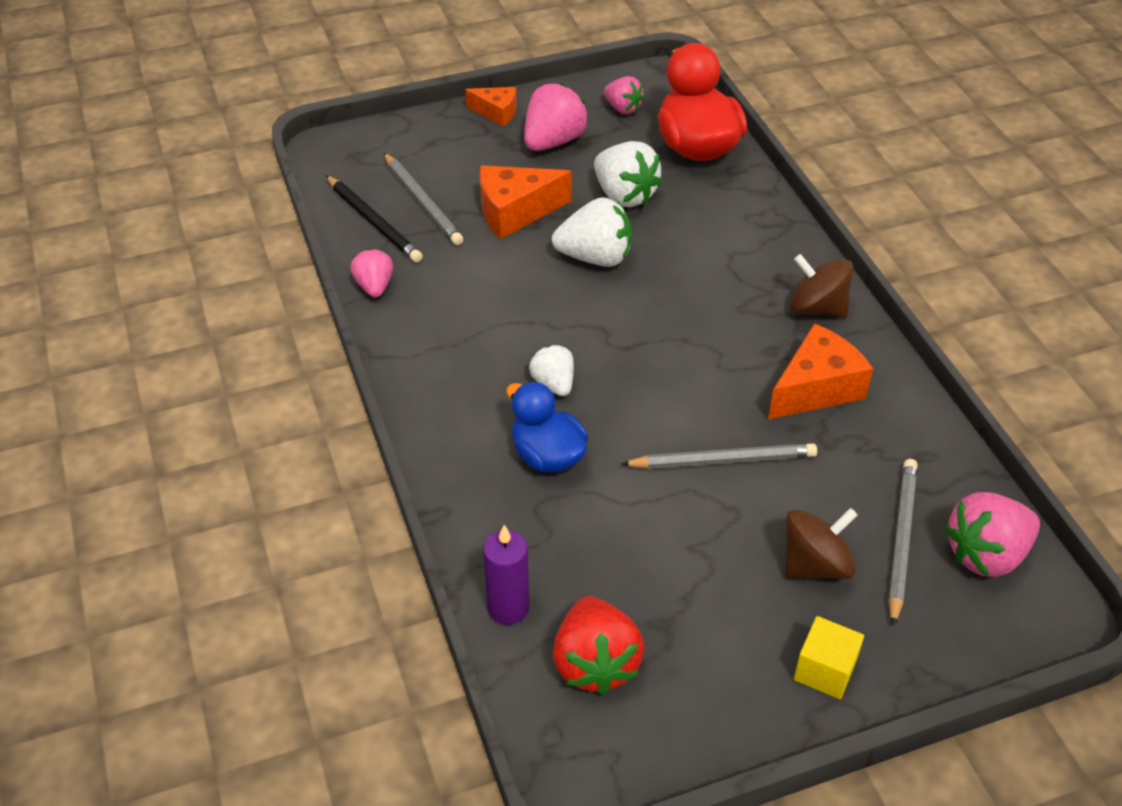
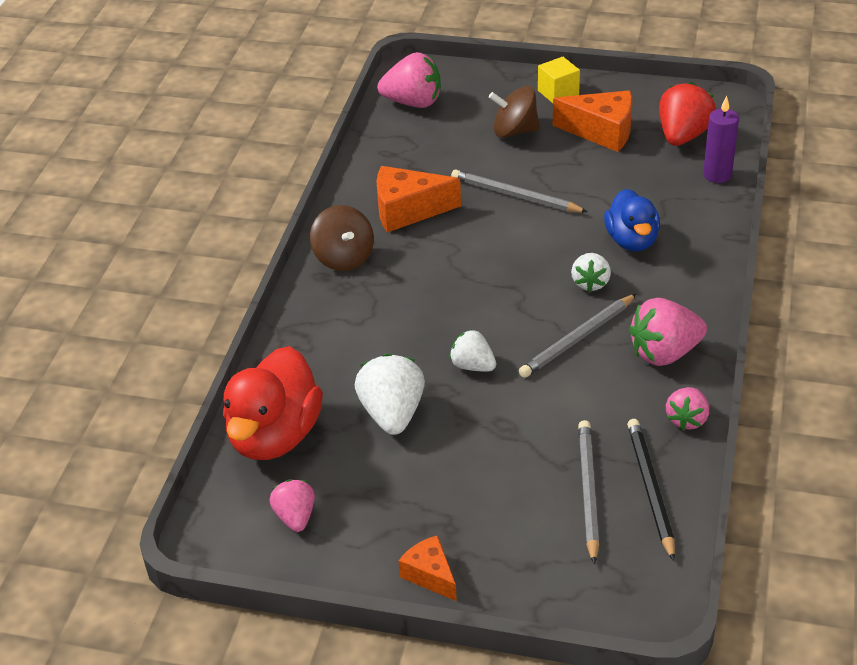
camera: 145 degrees left, 5 degrees down
(515, 212) = (506, 441): orange cheese -> orange cheese (602, 132)
(553, 141) = (403, 507): pink strawberry -> pink strawberry (664, 353)
(595, 257) = (473, 366): white strawberry -> white strawberry, size x0.61
(900, 540) = (452, 124): grey pencil -> grey pencil (577, 339)

